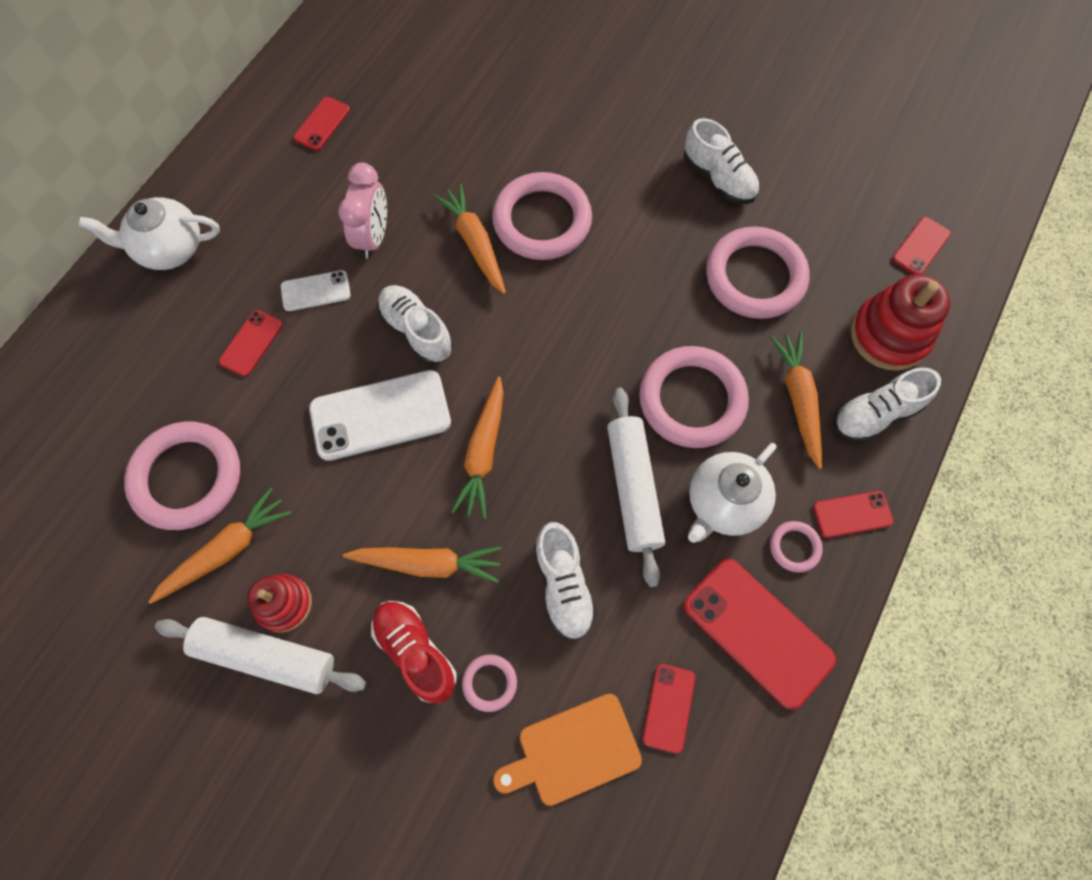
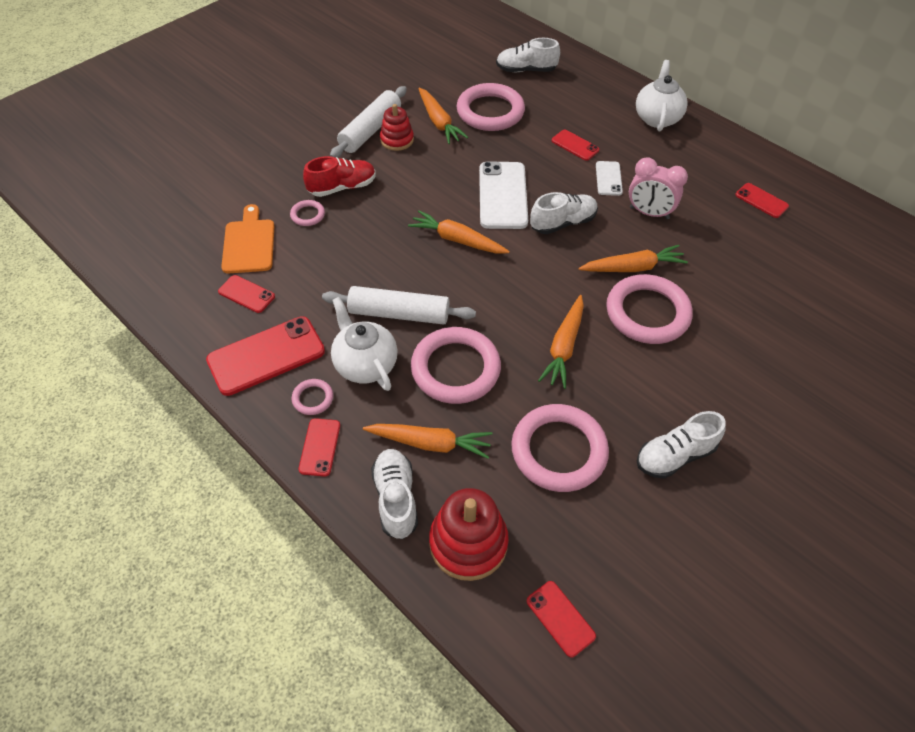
camera: 105 degrees right, 15 degrees down
(428, 563) = (393, 201): orange carrot -> orange carrot (564, 347)
(563, 586) = (348, 261): white shoe -> white shoe (526, 70)

